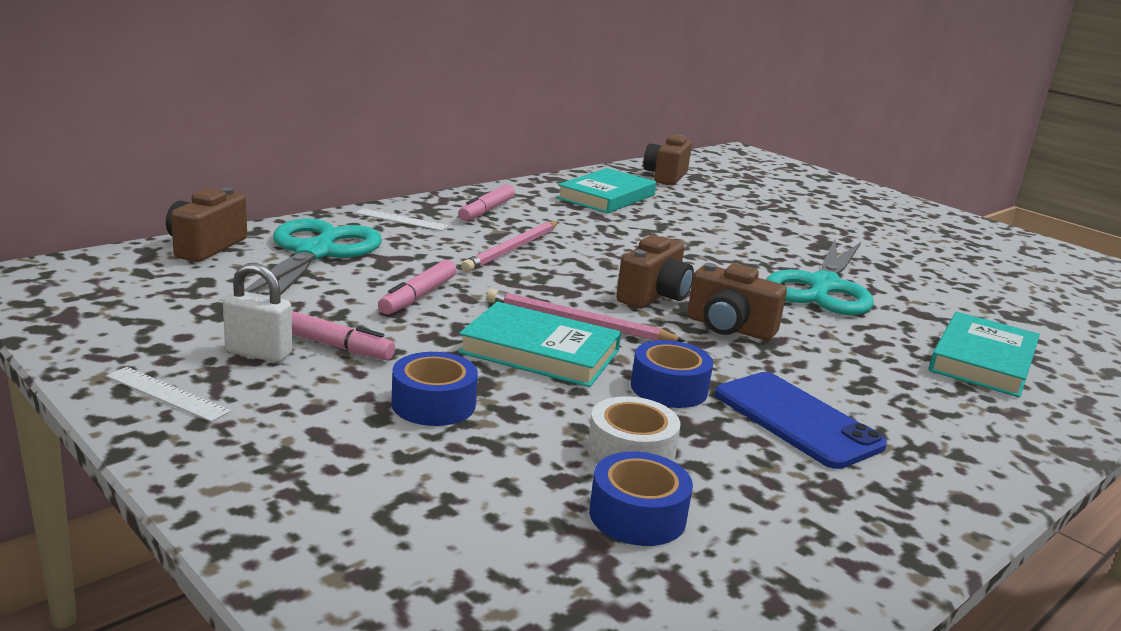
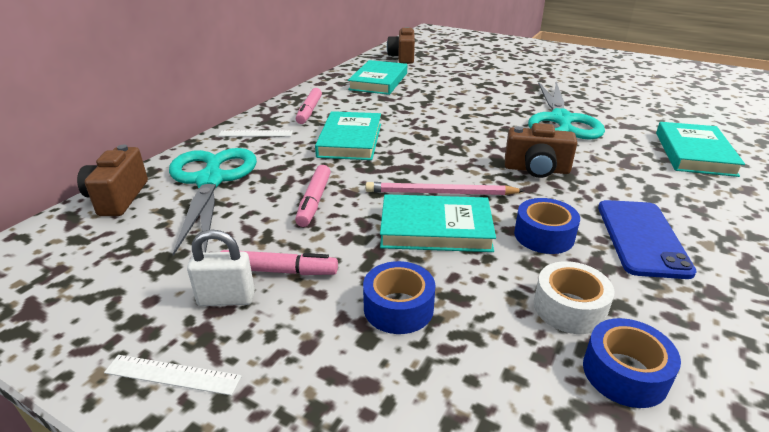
camera: 15 degrees left, 10 degrees up
(512, 249) = (350, 140): pink pencil -> turquoise book
(654, 296) = (470, 156): brown camera -> none
(797, 420) = (642, 238): blue phone -> blue phone turned 60 degrees clockwise

